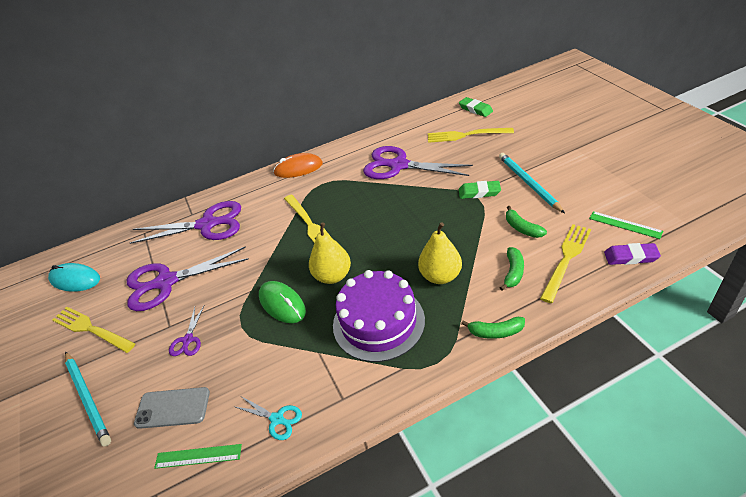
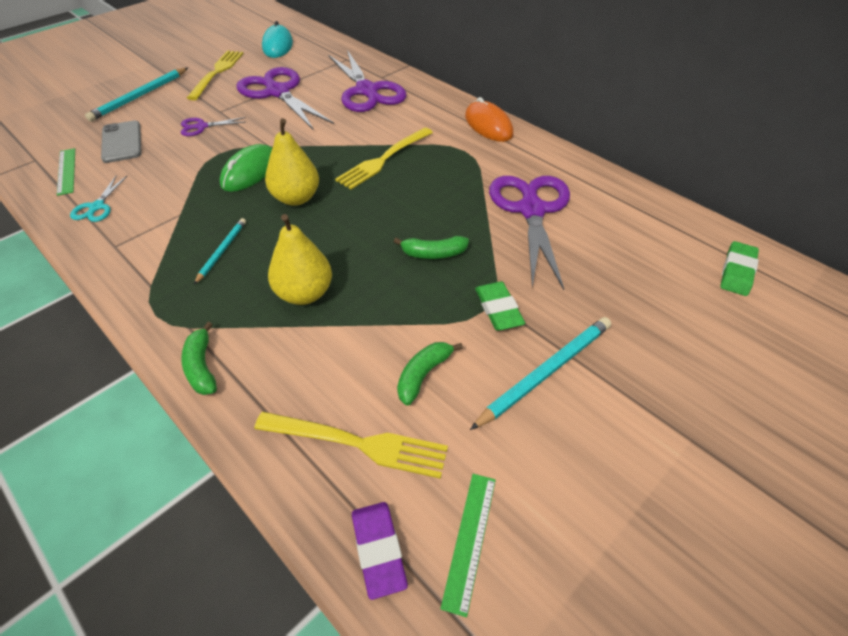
camera: 65 degrees right, 5 degrees up
(378, 322) = (222, 251): purple cake -> turquoise pencil
(465, 135) = (648, 270): yellow fork -> none
(513, 272) = (319, 374): green banana -> green banana (433, 253)

